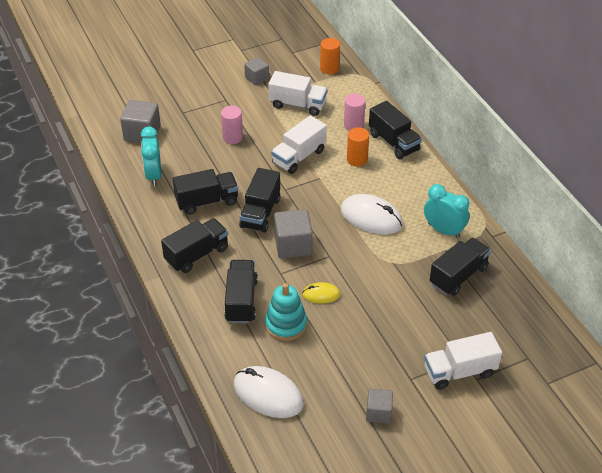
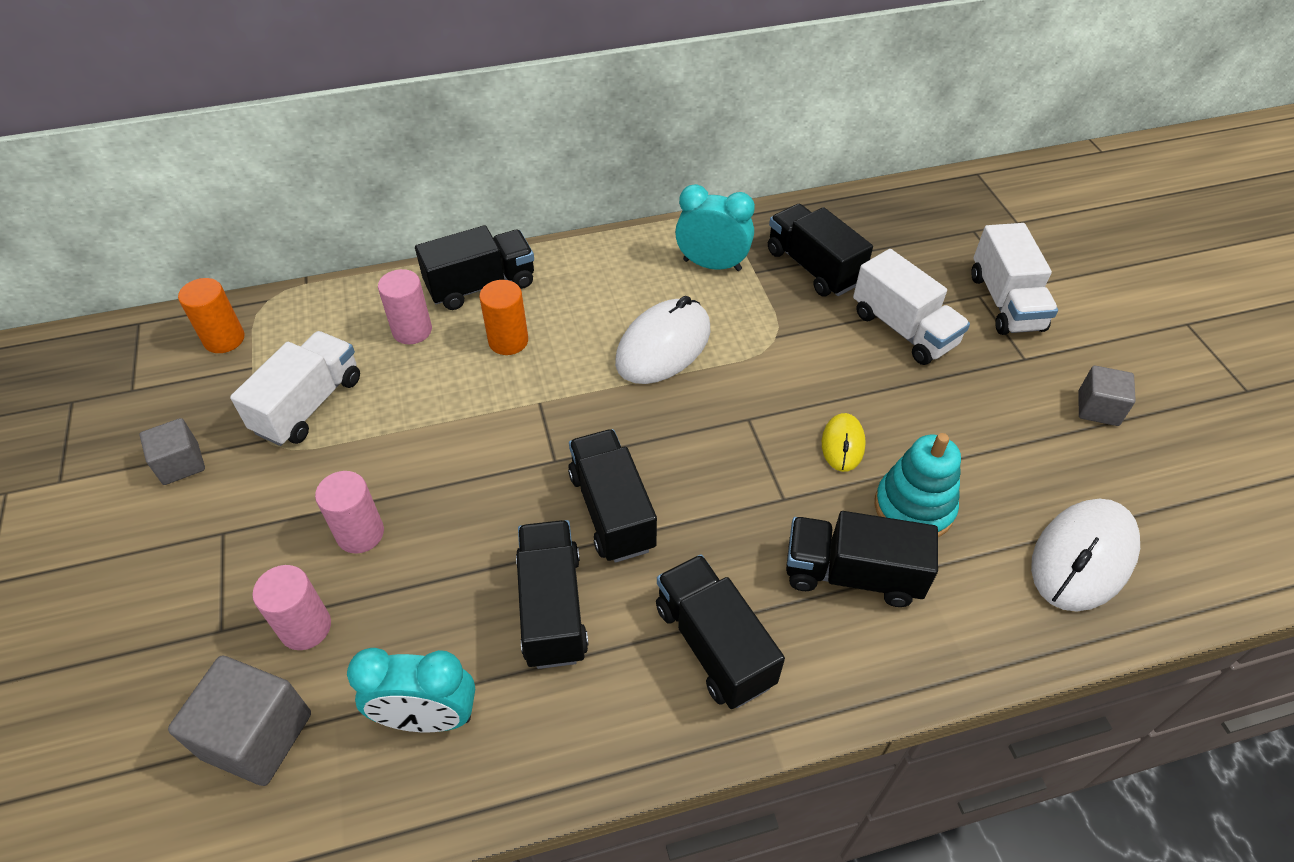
camera: 80 degrees left, 5 degrees up
(187, 134) = (305, 627): none -> pink cylinder
(260, 213) = (612, 511): black truck -> black truck turned 135 degrees counterclockwise
(293, 245) = (713, 469): grey cube -> none
(299, 157) = (468, 425): white truck -> white truck (903, 329)
(444, 230) = (712, 265): turquoise clock -> turquoise clock turned 60 degrees clockwise

